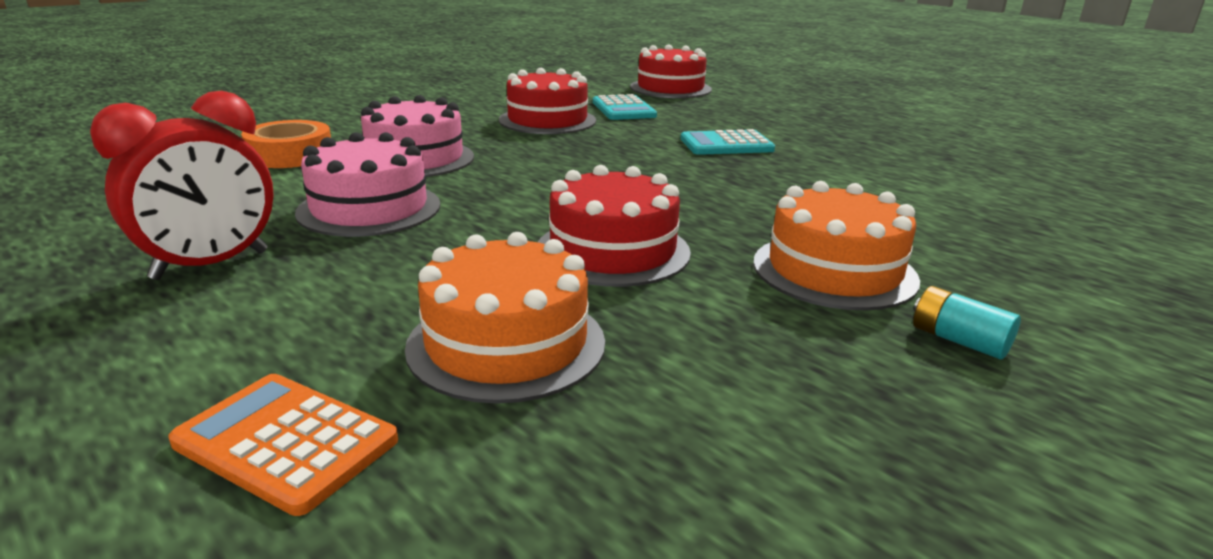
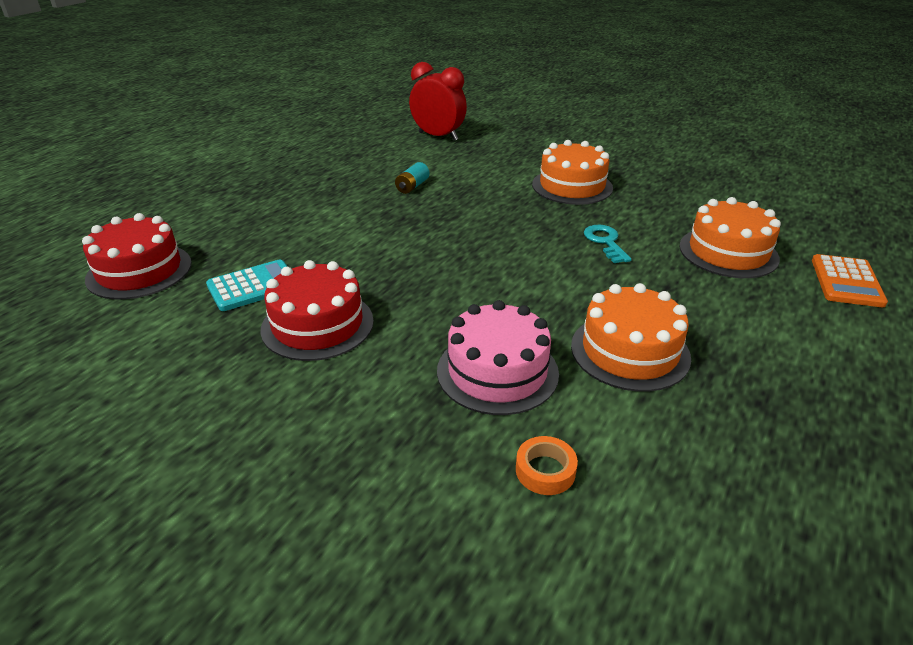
camera: 105 degrees left, 10 degrees up
(211, 265) = (778, 381): red clock -> red clock (438, 136)
(290, 155) = (545, 470): orange tape -> orange tape, size x0.60
(369, 208) = (630, 351): pink cake -> orange cake
(613, 251) = (605, 242): red cake -> turquoise key
(726, 145) = (364, 224): turquoise calculator -> none
(958, 340) = (614, 165): turquoise battery -> turquoise battery (412, 186)

